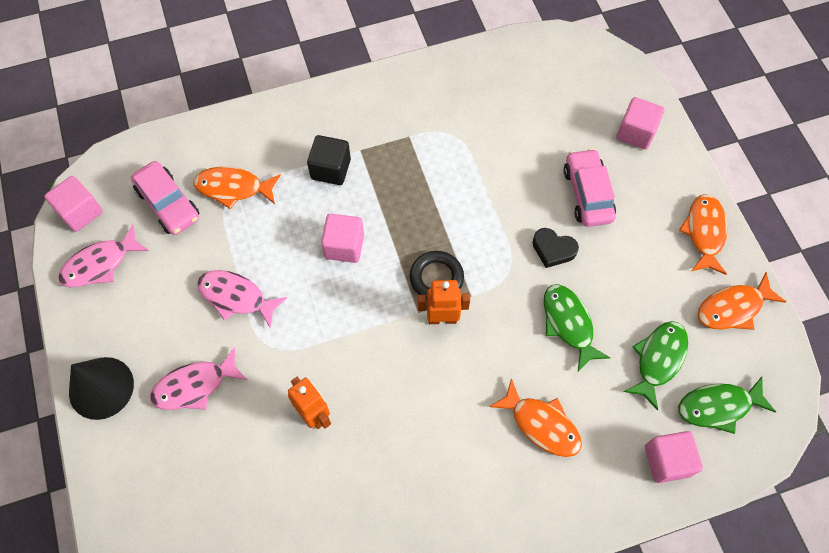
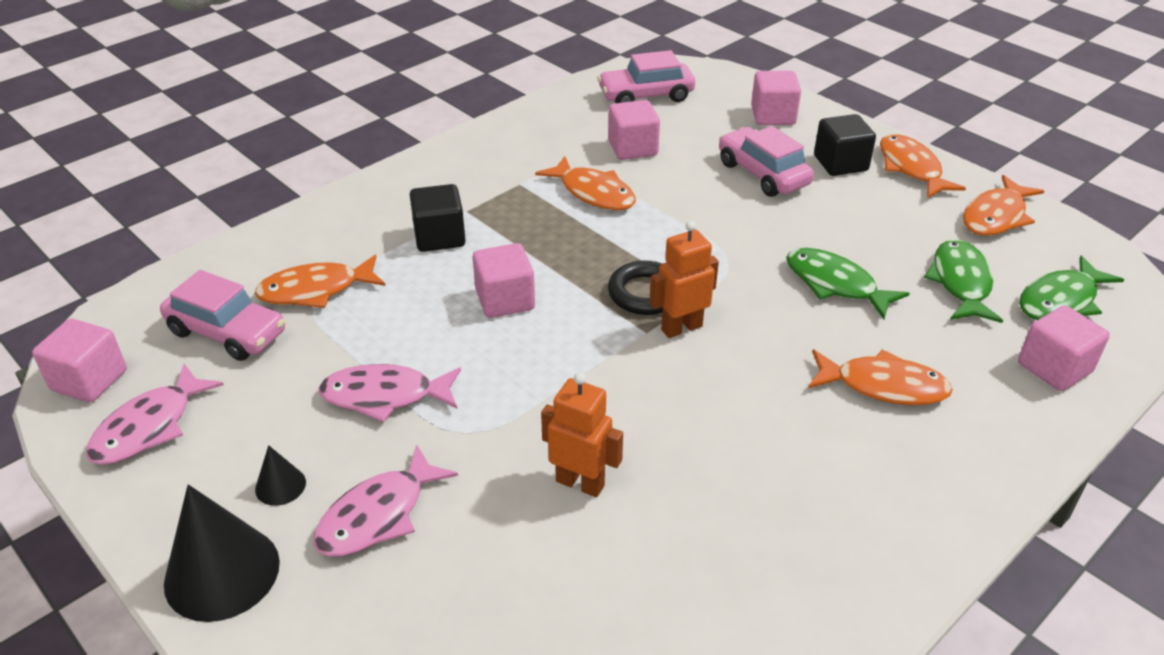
camera: 25 degrees left, 25 degrees down
(152, 340) = (280, 485): none -> black cone
(454, 166) = (593, 193): none -> orange fish
(508, 129) = (632, 148): none -> pink cube
(551, 72) = (646, 96): none -> pink car
(553, 249) = (763, 228): black heart -> none
(653, 206) = (840, 163): none -> black cube

